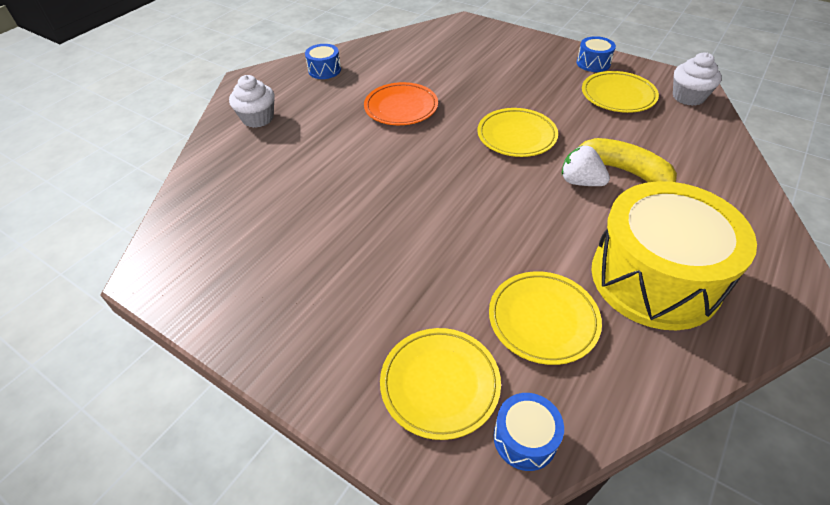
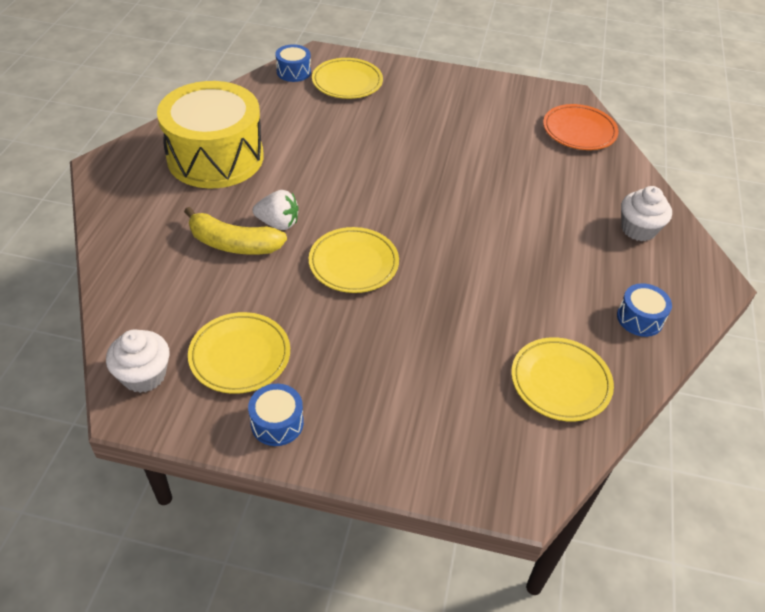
camera: 155 degrees right, 0 degrees up
(401, 108) = (499, 276): orange plate -> orange plate (579, 131)
(543, 320) = (294, 120): yellow plate -> yellow plate (560, 382)

